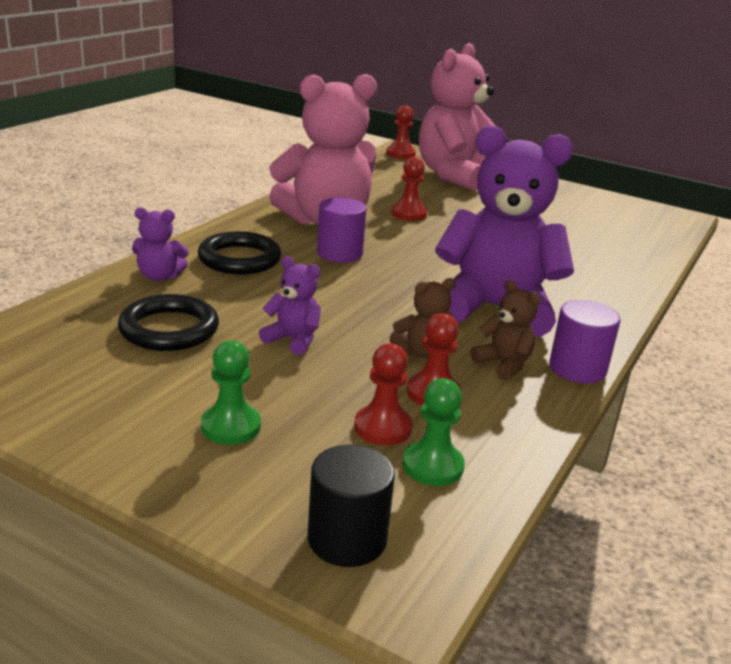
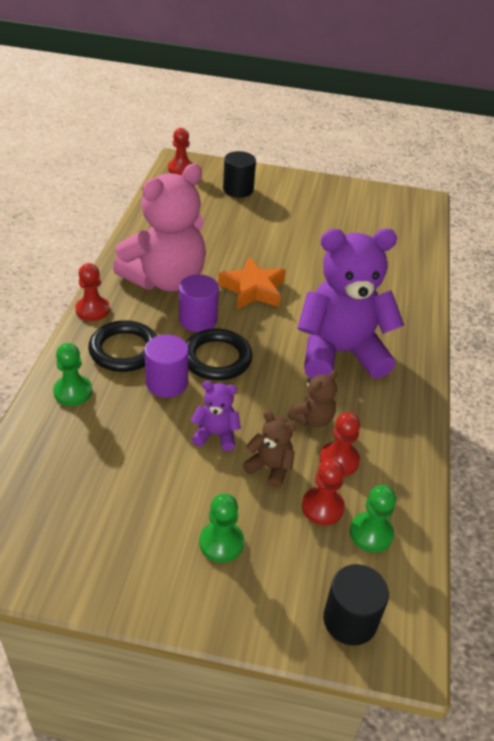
camera: 20 degrees left, 15 degrees up
(159, 276) = (73, 392): purple teddy bear -> green pawn
(169, 329) = (117, 453): black ring -> black ring (217, 358)
(409, 214) = (226, 252): red pawn -> red pawn (92, 310)
(420, 244) = (253, 289): none -> orange star
(454, 176) = (238, 190): pink teddy bear -> black cylinder
(503, 364) = (371, 414): brown teddy bear -> brown teddy bear (270, 468)
(577, 369) = (420, 402): purple cylinder -> purple cylinder (167, 383)

